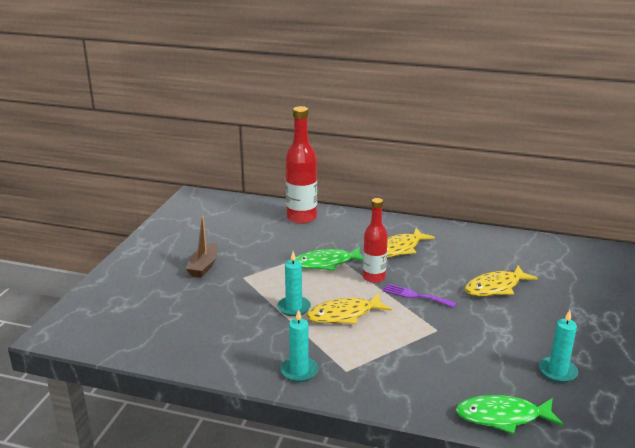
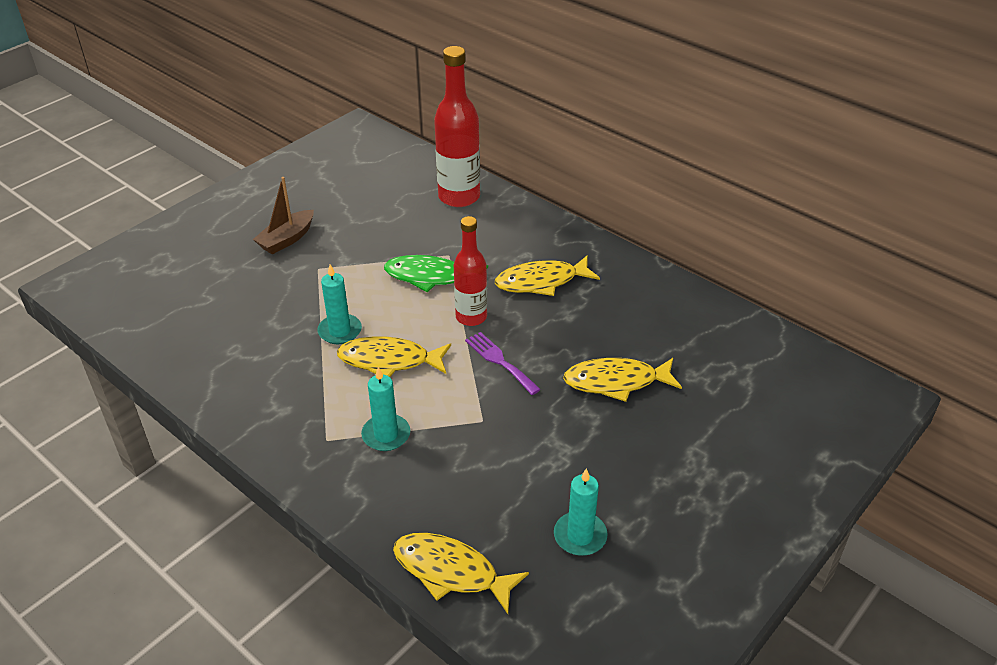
camera: 25 degrees right, 15 degrees up
(299, 371) = (275, 421): turquoise candle -> turquoise candle (386, 435)
(502, 417) = (451, 571): green fish -> yellow fish

